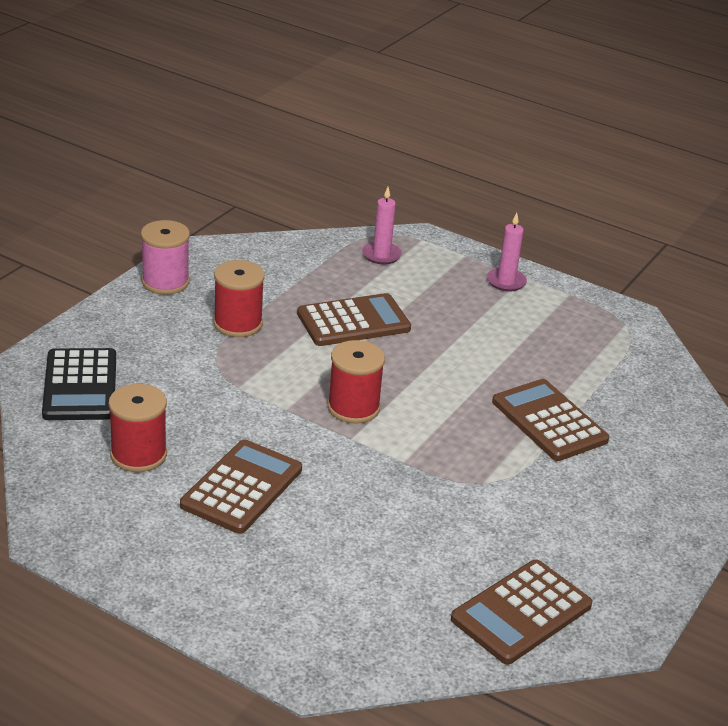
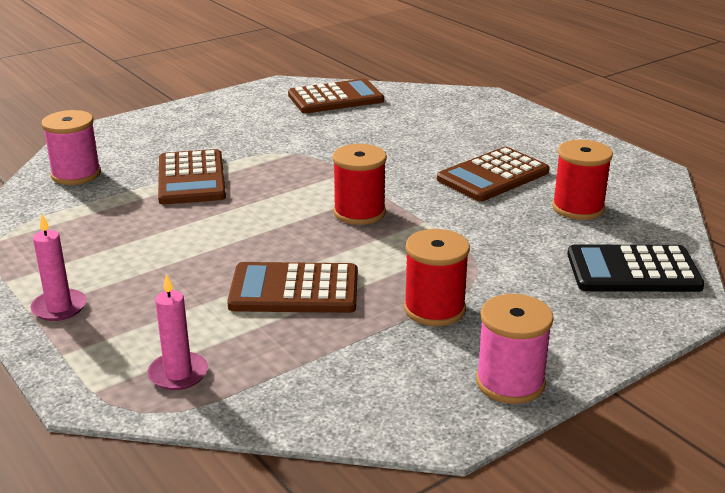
camera: 155 degrees left, 5 degrees down
(80, 386) = (633, 271): black calculator -> black calculator turned 105 degrees counterclockwise
(662, 405) = (76, 174): none -> pink spool

